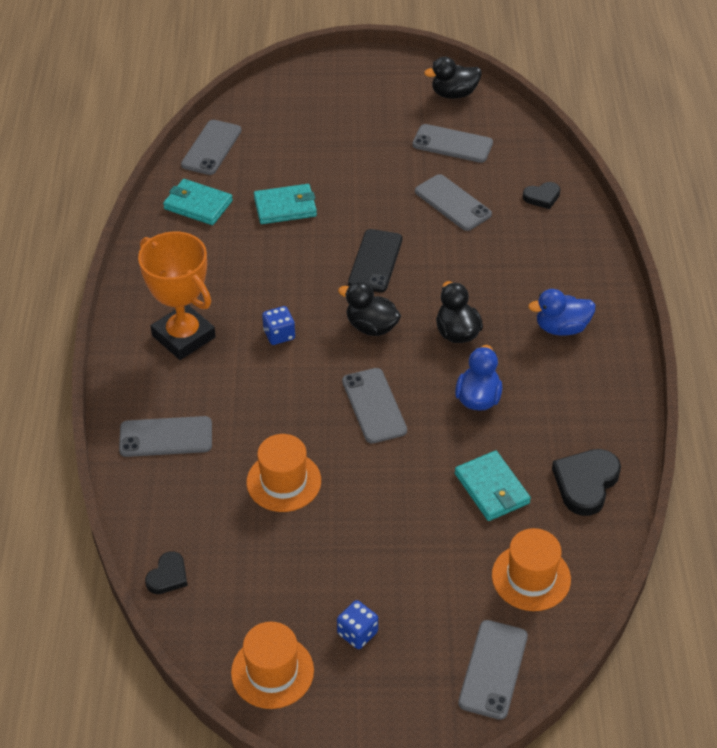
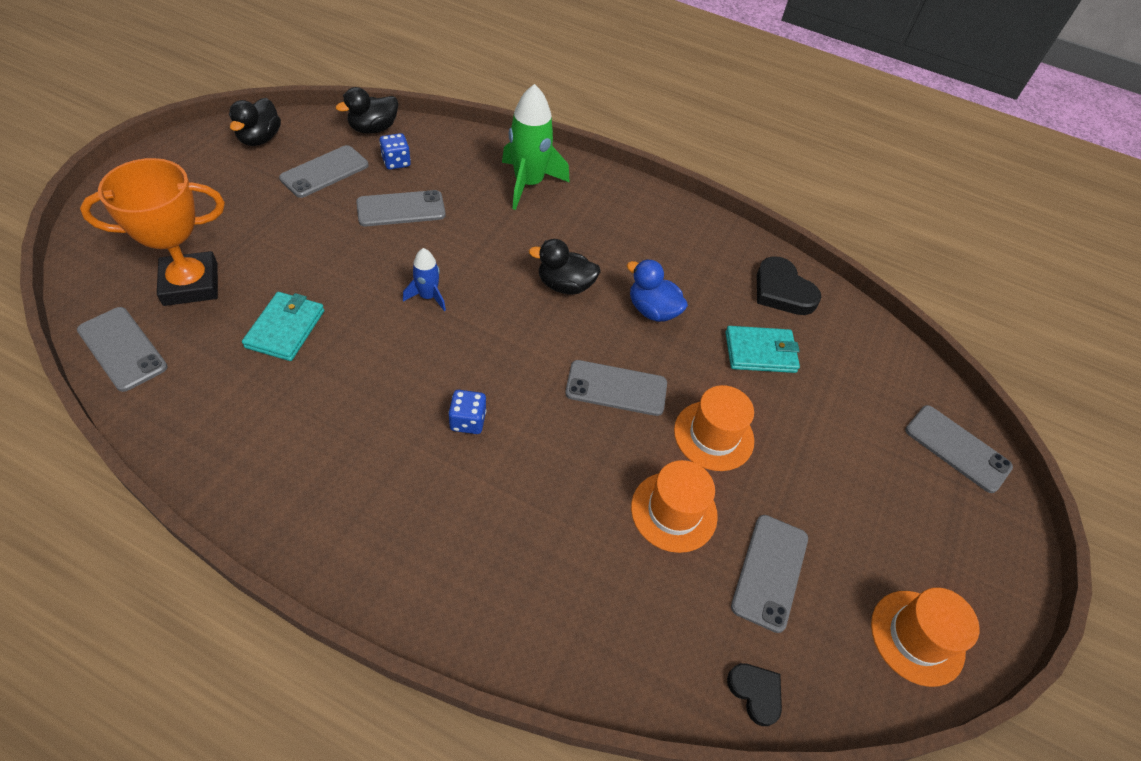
camera: 70 degrees left, 5 degrees up
(166, 437) = (547, 603): grey phone -> grey phone (770, 572)
(183, 336) = (403, 514): orange trophy -> orange trophy (191, 284)
(198, 205) = (203, 404): turquoise wallet -> none
(357, 633) = (890, 535): blue dice -> blue dice (396, 162)
(371, 327) = (512, 341): black duck -> black duck (373, 129)
(375, 261) = (428, 296): black phone -> blue rocket
(531, 577) = (867, 374): orange hat -> orange hat (713, 435)
(542, 197) = (446, 155): black heart -> none
(558, 260) = (528, 183): none -> green rocket
(561, 328) = (606, 220): blue duck -> none

